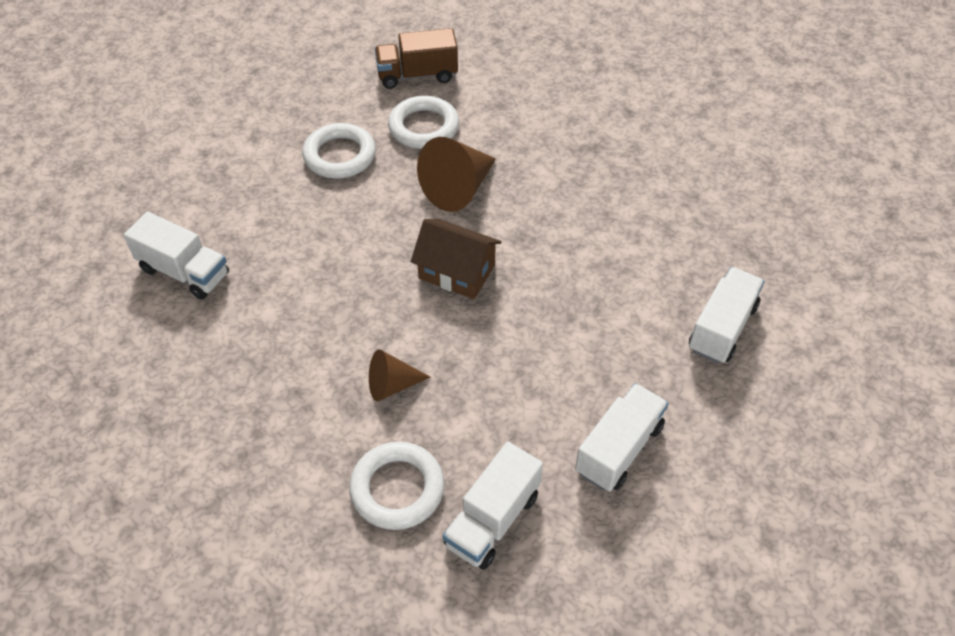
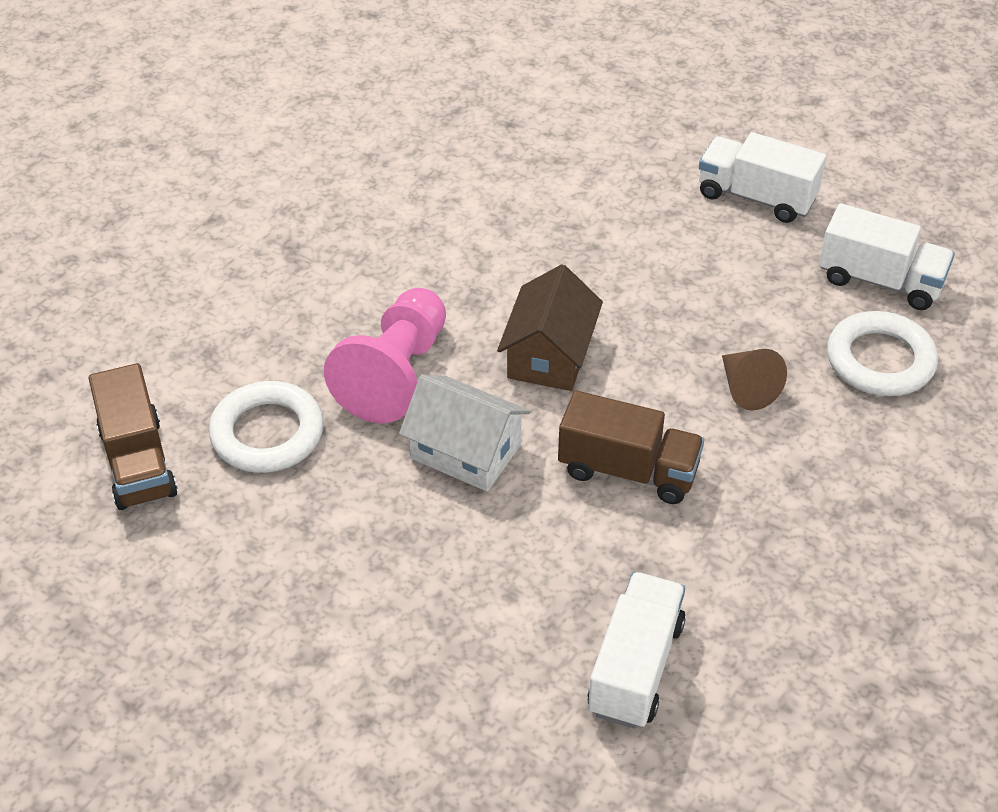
camera: 100 degrees left, 5 degrees down
(337, 297) = (628, 470): none -> brown truck
(340, 155) = (346, 526): white ring -> none
(380, 216) = (466, 451): none -> white house
(458, 189) = (395, 374): brown cone -> pink pawn
(722, 328) = (571, 131): white truck -> none

